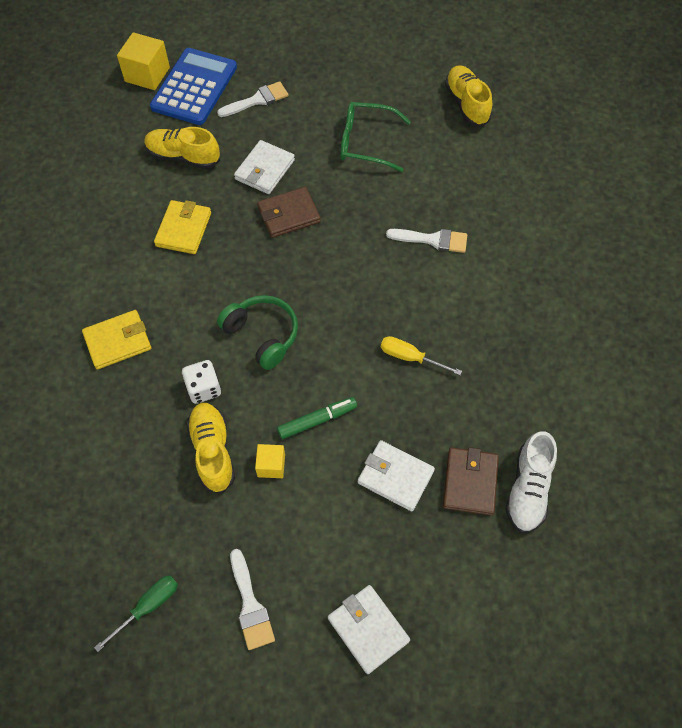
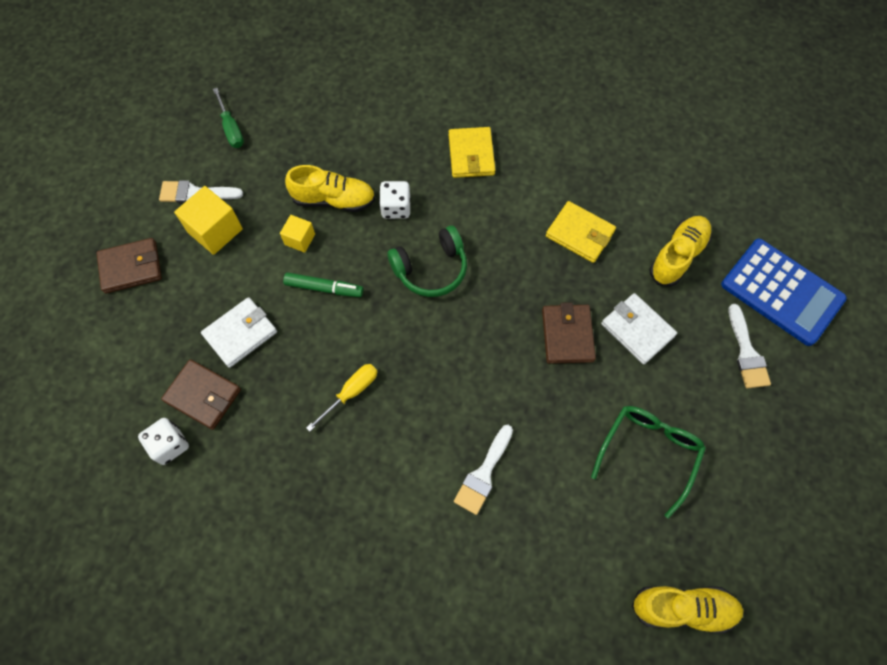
camera: 110 degrees right, 5 degrees up
(147, 74) = (812, 250): yellow cube -> yellow cube (215, 231)
(317, 420) = (324, 288): green marker -> green marker turned 75 degrees counterclockwise
(368, 629) = (131, 267): white wallet -> brown wallet
(528, 489) = (170, 445): white shoe -> white dice

